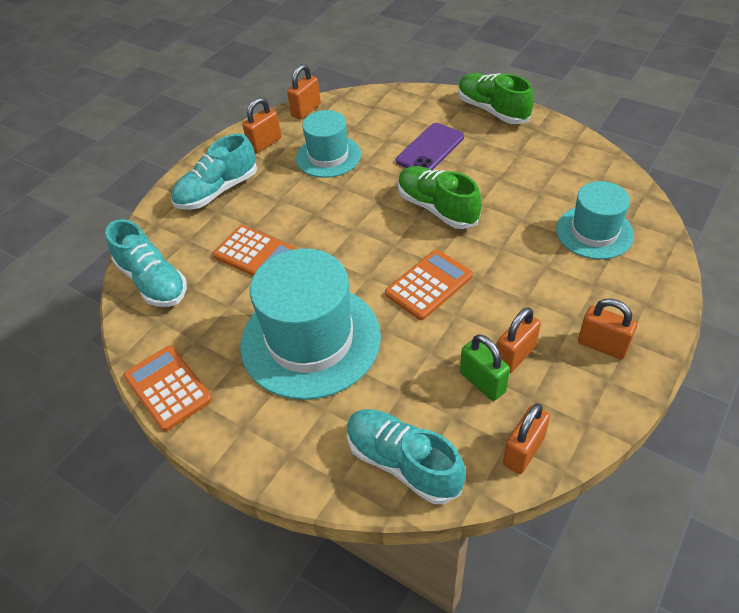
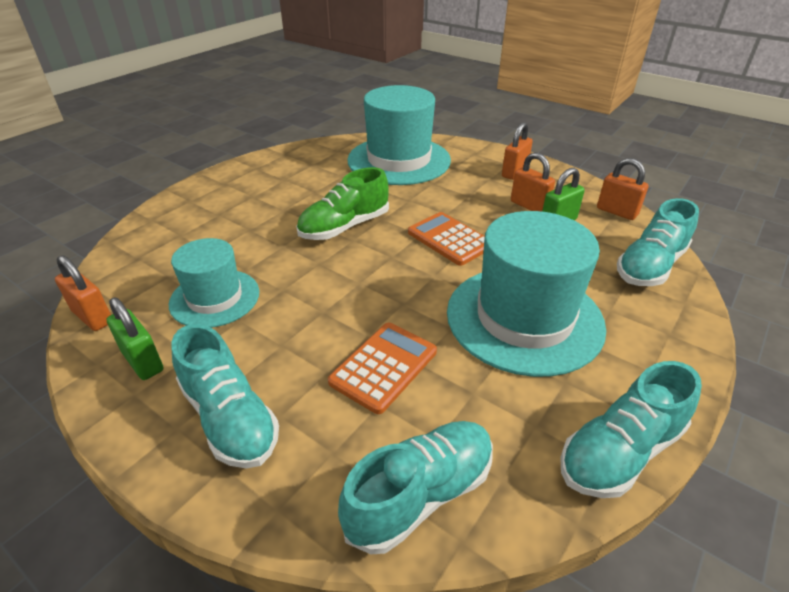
camera: 90 degrees left, 10 degrees down
(168, 388) = (620, 451): orange calculator -> turquoise shoe
(265, 143) = (143, 362): orange padlock -> green padlock
(430, 149) = (249, 224): purple phone -> none
(492, 110) = (210, 184): green shoe -> none
(594, 232) = (399, 160): turquoise hat -> turquoise hat, size x1.69

